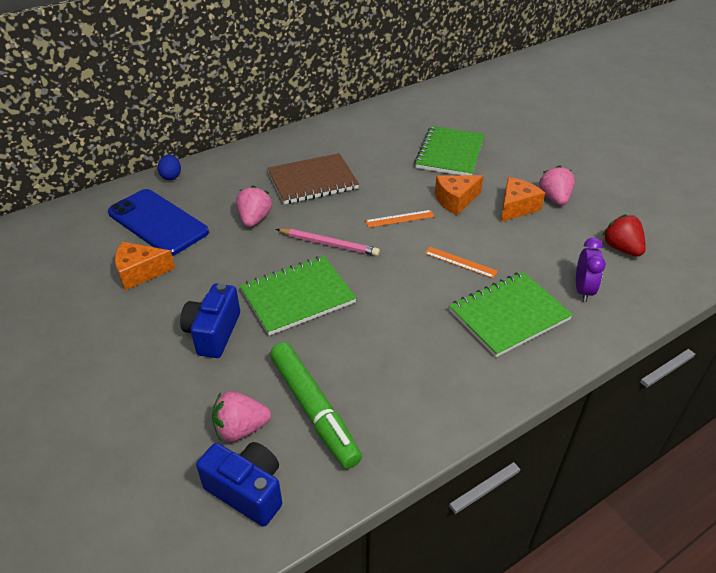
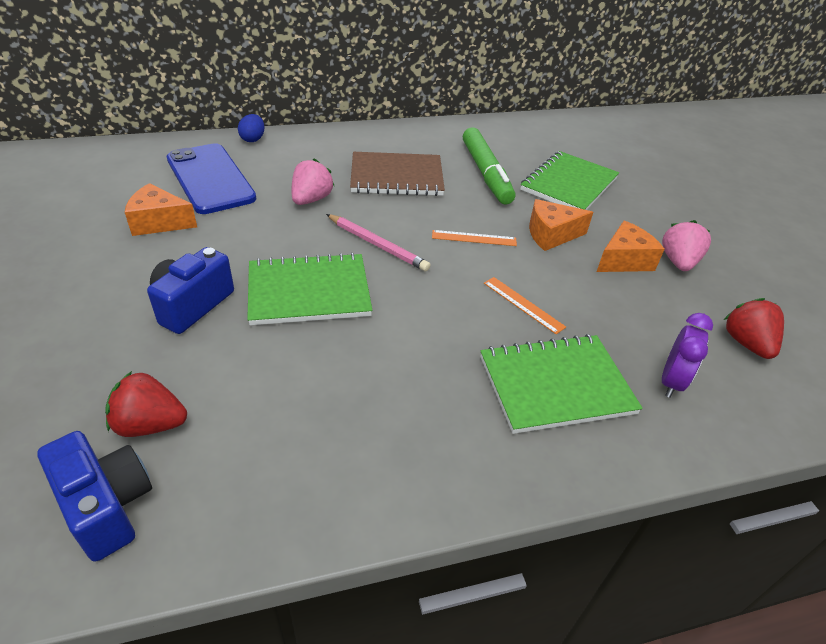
camera: 15 degrees right, 0 degrees up
(240, 429) = (150, 424): pink strawberry -> red strawberry
(314, 409) = (248, 428): green marker -> green marker (486, 173)

